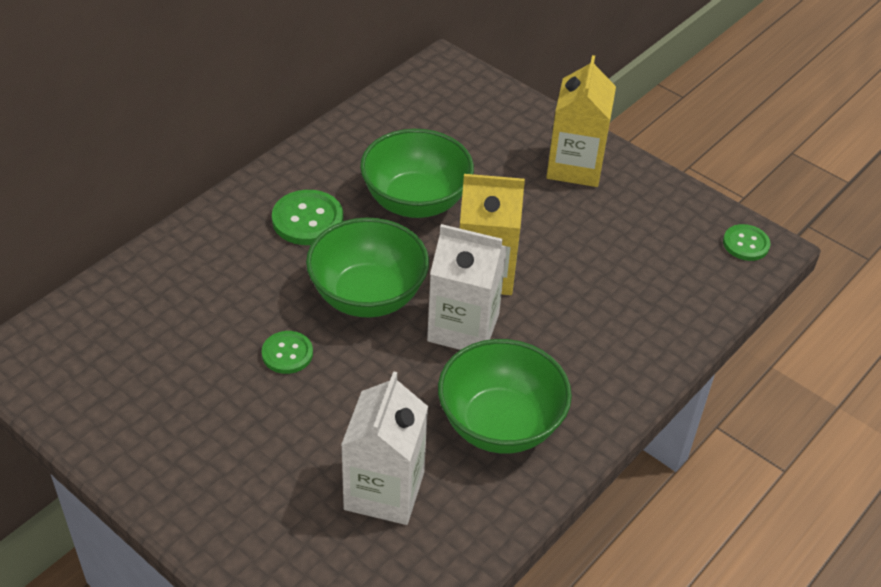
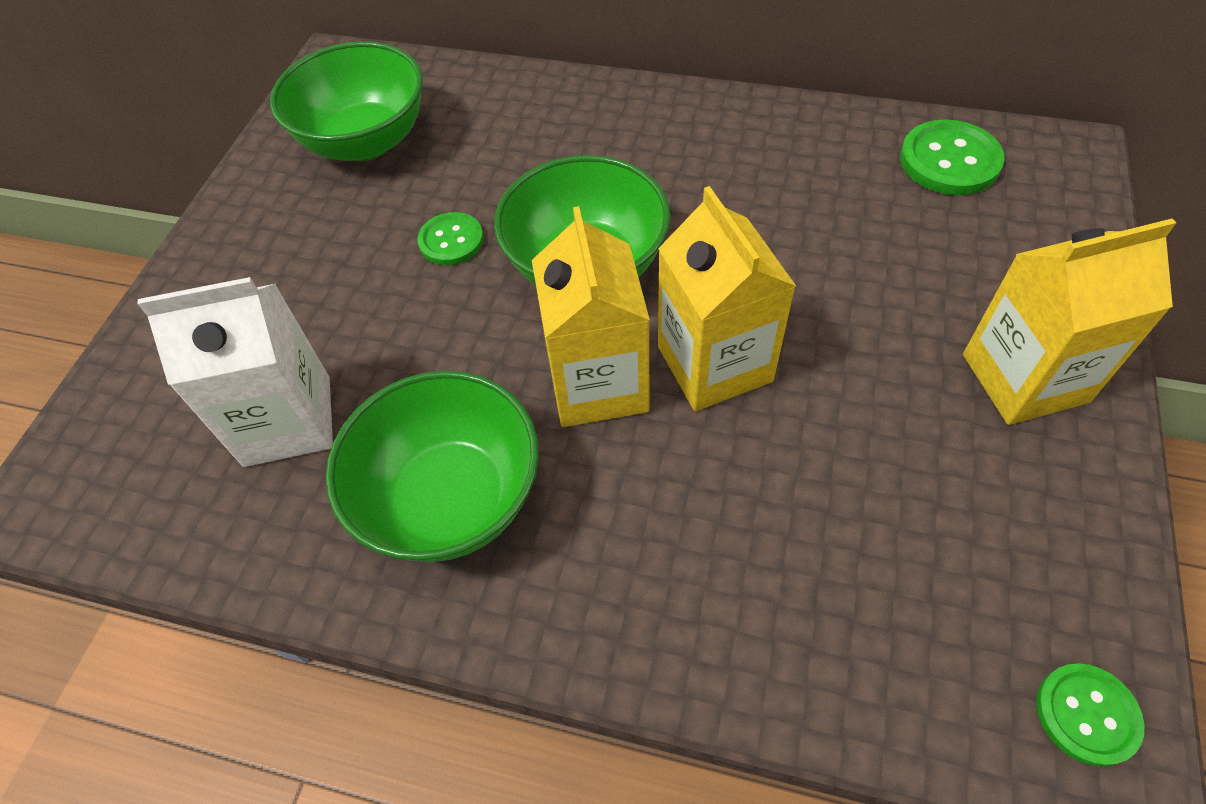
camera: 70 degrees right, 10 degrees up
(307, 220) = (669, 161): green button -> green button (949, 161)
(416, 201) = (785, 238): green bowl -> green bowl (365, 141)
(463, 327) = (598, 384): white carton -> yellow carton

